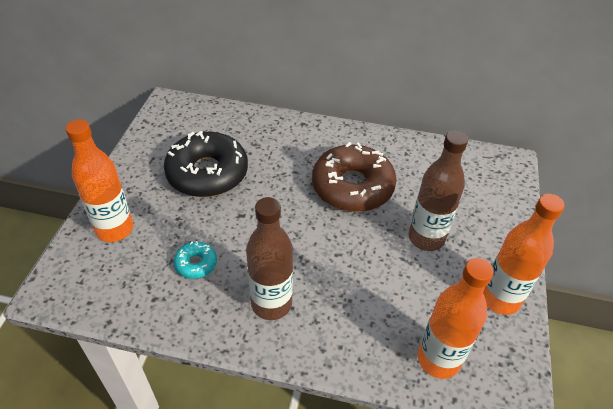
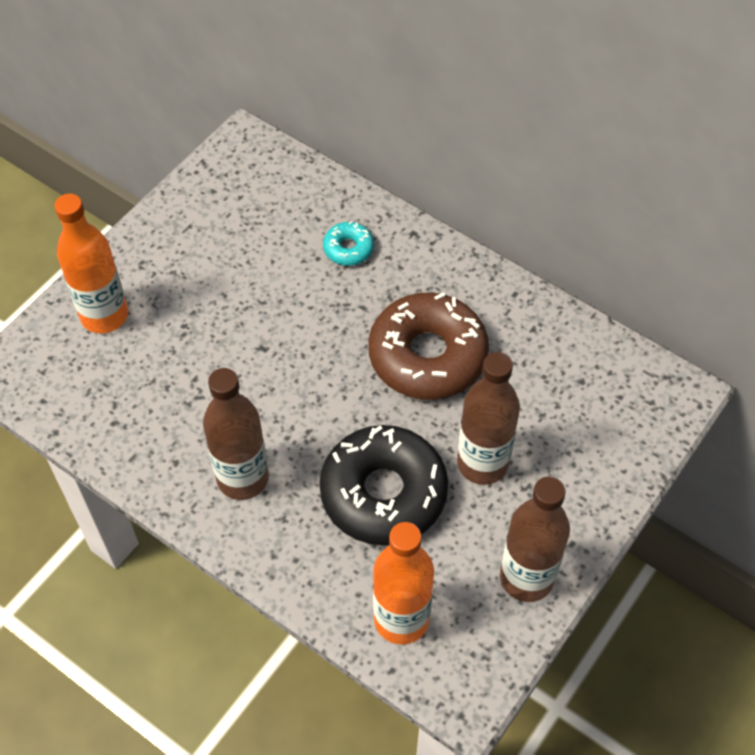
camera: 25 degrees right, 10 degrees up
(196, 264) = (179, 395): turquoise donut -> turquoise donut (348, 248)
(207, 173) = (248, 272): black donut -> black donut (383, 493)
(500, 299) = (526, 578): orange bottle -> brown bottle

